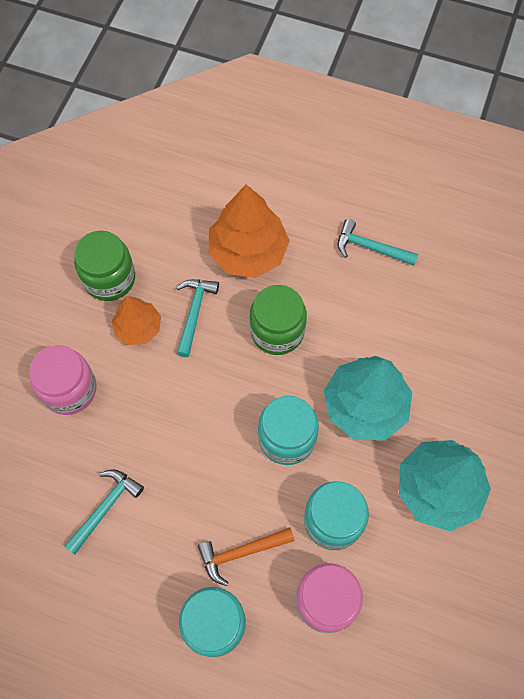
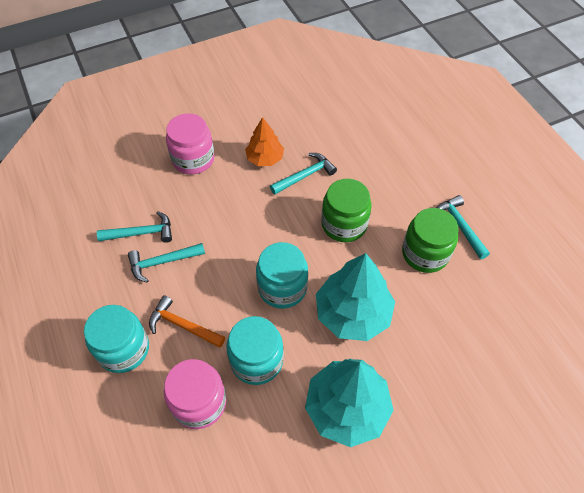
camera: 45 degrees right, 10 degrees down
(109, 278) = (278, 122): green jar -> green jar (425, 253)
(157, 515) = (162, 262): none -> turquoise hammer
(248, 252) = (374, 168): orange tree -> none

